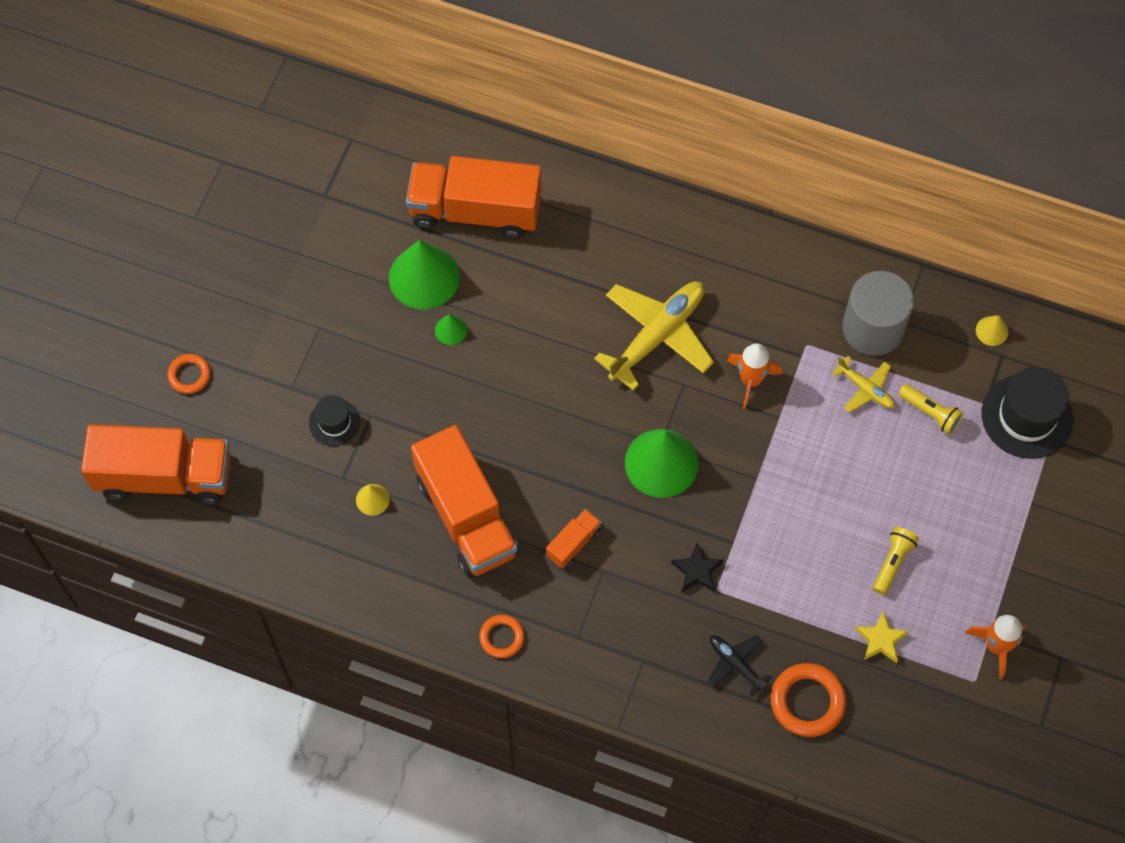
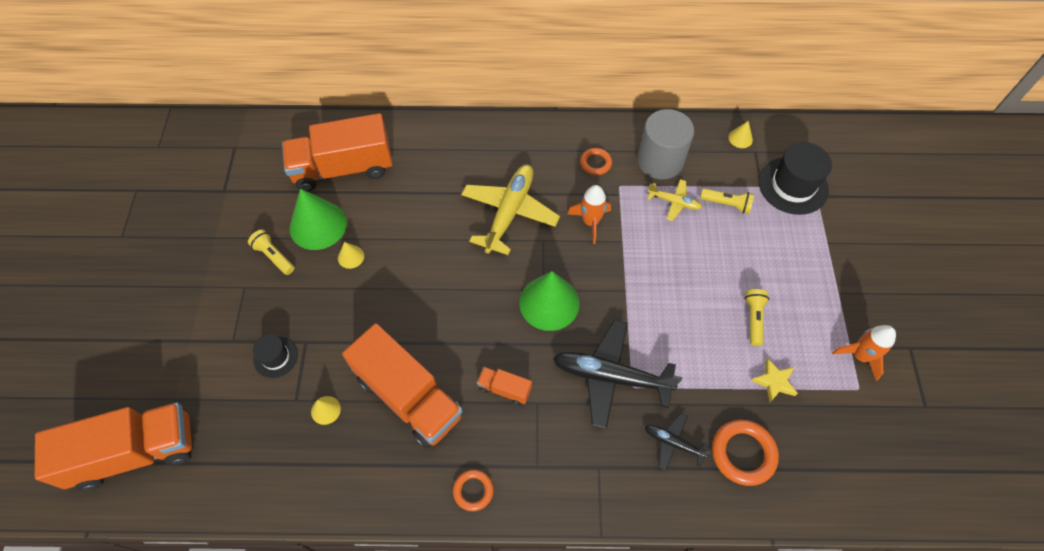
camera: 20 degrees left, 5 degrees down
(189, 375) = (141, 359): orange ring -> orange ring (595, 163)
(363, 300) = (274, 256): none -> yellow flashlight
(451, 330) = (351, 257): green cone -> yellow cone
(573, 543) = (504, 389): orange truck -> orange truck turned 90 degrees counterclockwise
(697, 571) = (610, 377): black star -> black plane

